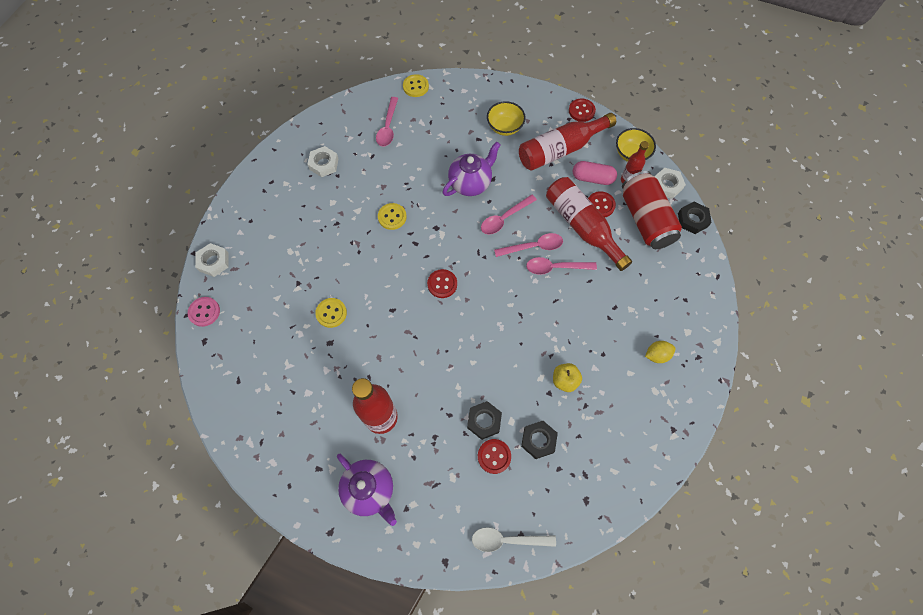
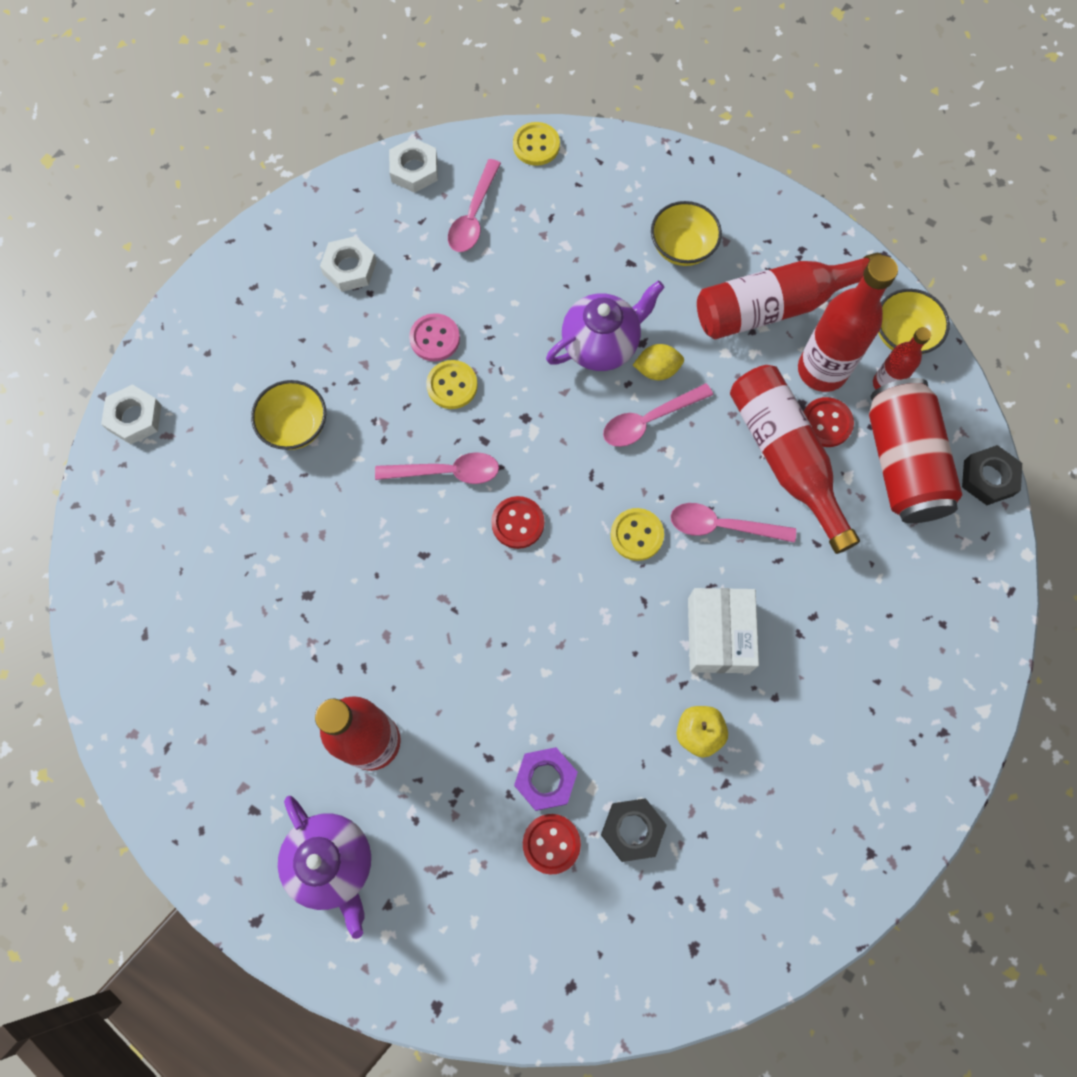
camera: 10 degrees right, 5 degrees up
(204, 312) = (106, 505): pink button -> pink button (435, 338)
(307, 252) = (295, 426): none -> yellow bowl
(331, 313) = (318, 543): yellow button -> yellow button (637, 535)
(484, 421) = (545, 779): black nut -> purple nut
(507, 540) = (547, 990): white spoon -> none
(533, 247) = (690, 481): pink spoon -> pink spoon (446, 472)
(565, 326) = (718, 635): none -> white box
(581, 111) = (828, 238): red button -> none
(592, 178) = (822, 370): pink capsule -> red bottle
(657, 355) = (870, 716): yellow lemon -> yellow lemon (657, 370)
(666, 185) = (955, 405): white nut -> white nut (414, 170)

